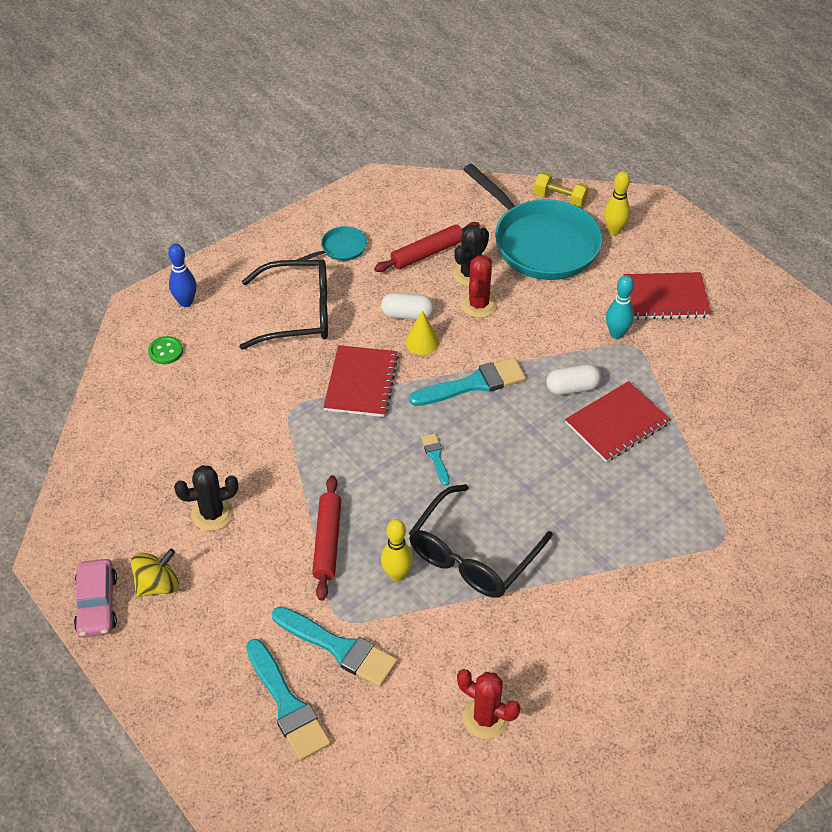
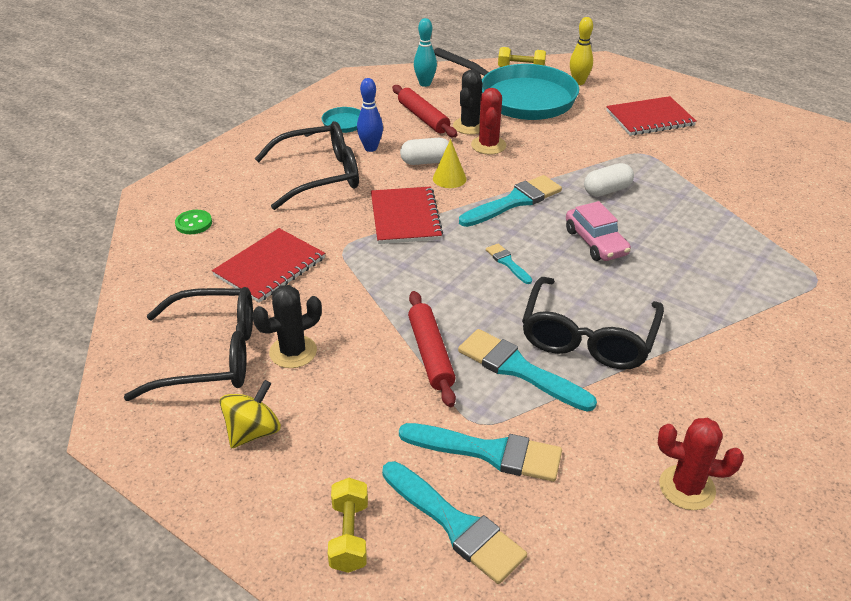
camera: 15 degrees left, 10 degrees down
(97, 604) = (185, 466): pink car -> pink car (596, 242)
(144, 502) = (211, 355): none -> black glasses
(186, 302) = (202, 183): blue bowling pin -> blue bowling pin (370, 148)
(204, 694) = (349, 536): none -> yellow dumbbell
(397, 574) = (519, 369): yellow bowling pin -> turquoise brush
(427, 253) = (423, 117): red rolling pin -> red rolling pin turned 75 degrees counterclockwise
(616, 334) = (623, 147): turquoise bowling pin -> turquoise bowling pin (425, 84)
(617, 423) = (663, 209): red notebook -> red notebook (270, 267)

